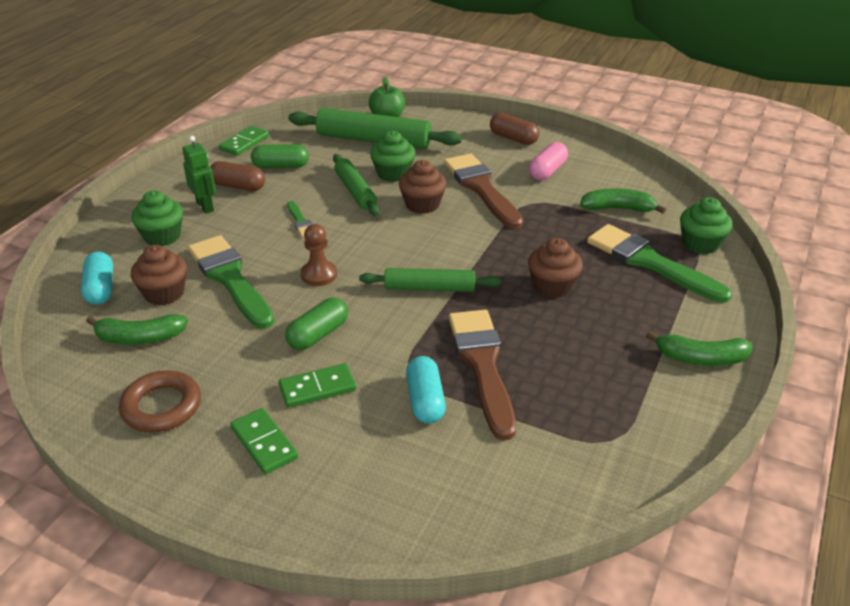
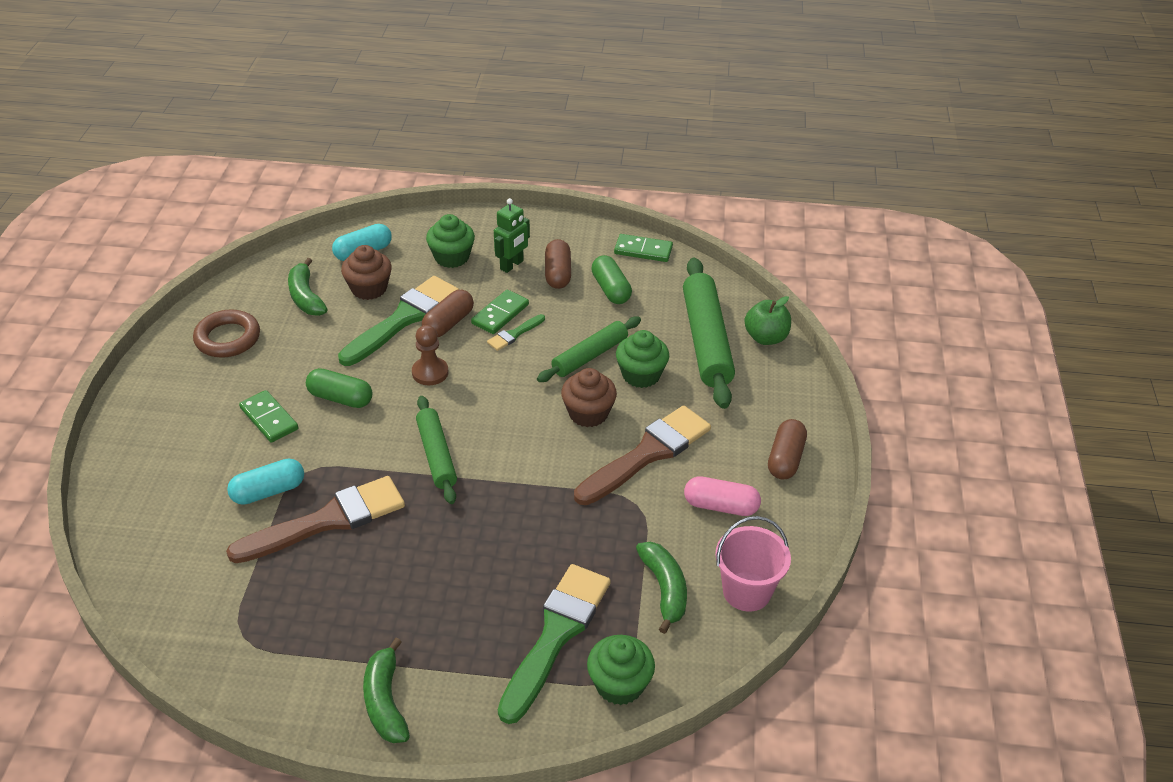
camera: 70 degrees right, 5 degrees up
(257, 254) = (448, 323): none -> brown capsule
(264, 443) = (198, 407): green domino -> green domino (500, 314)
(552, 286) = (475, 552): brown cupcake -> none
(629, 178) = (746, 591): none -> pink bucket

